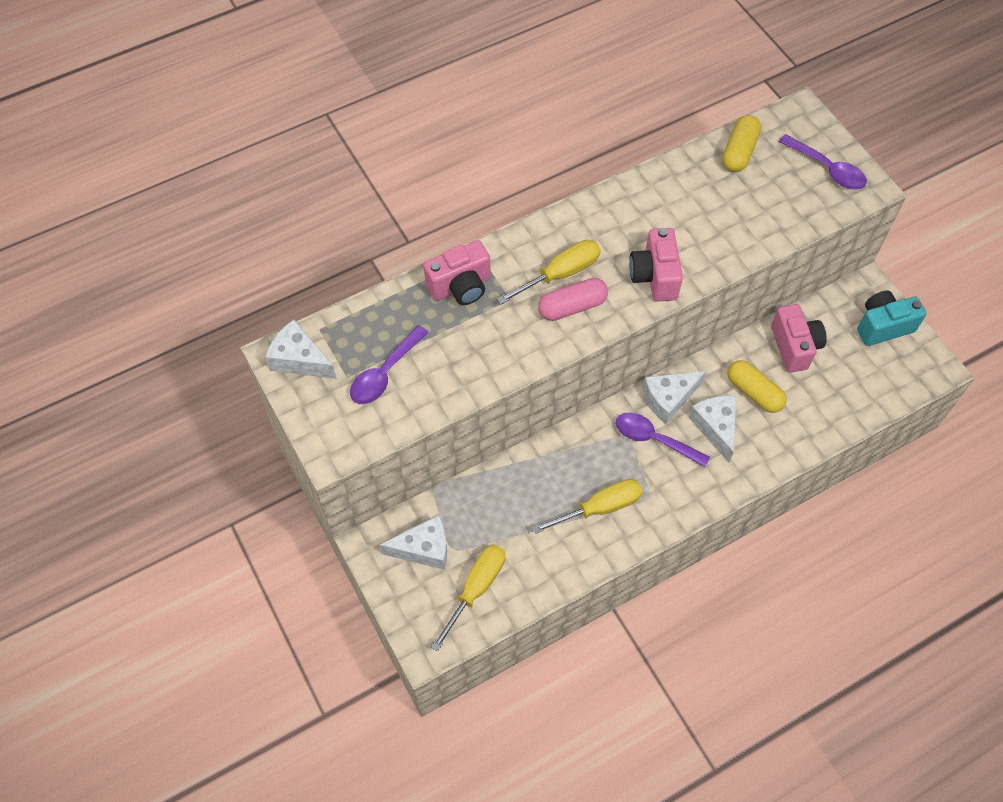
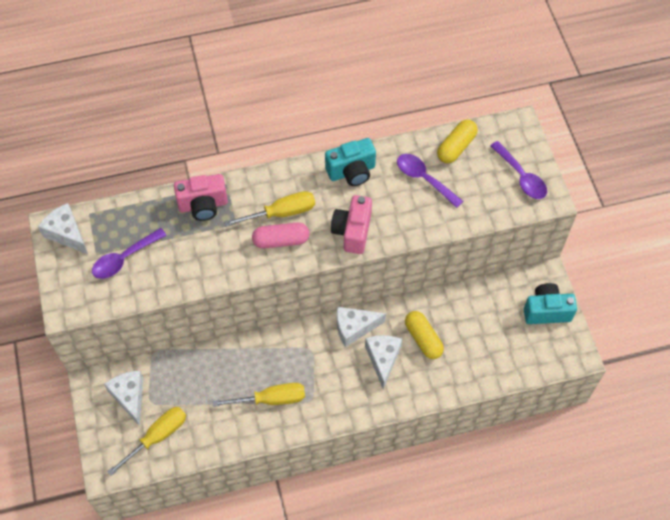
camera: 15 degrees right, 0 degrees up
(424, 549) = (129, 397): white cheese -> white cheese turned 120 degrees counterclockwise
(627, 207) = (351, 172): none -> turquoise camera
(654, 439) = (331, 356): purple spoon -> purple spoon (424, 179)
(794, 347) = (468, 310): pink camera -> none

